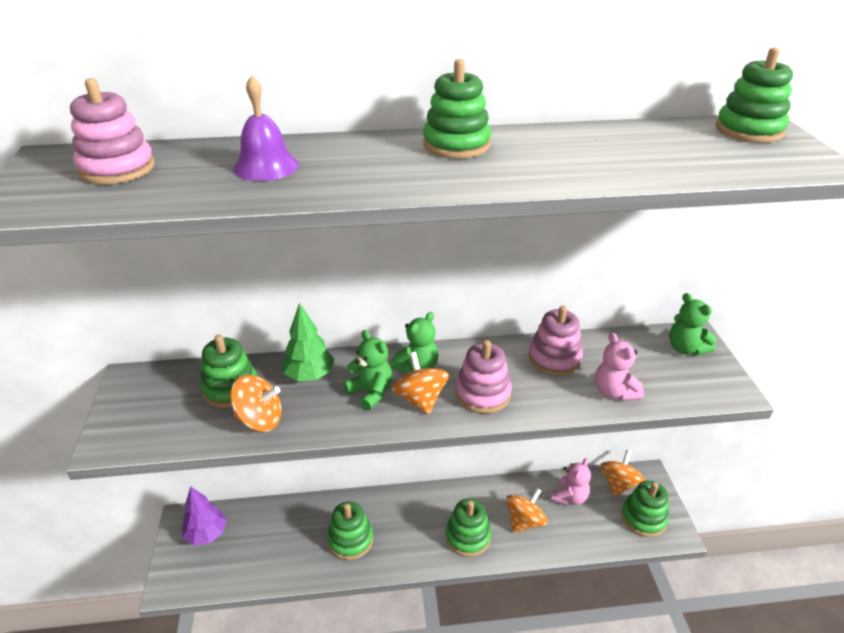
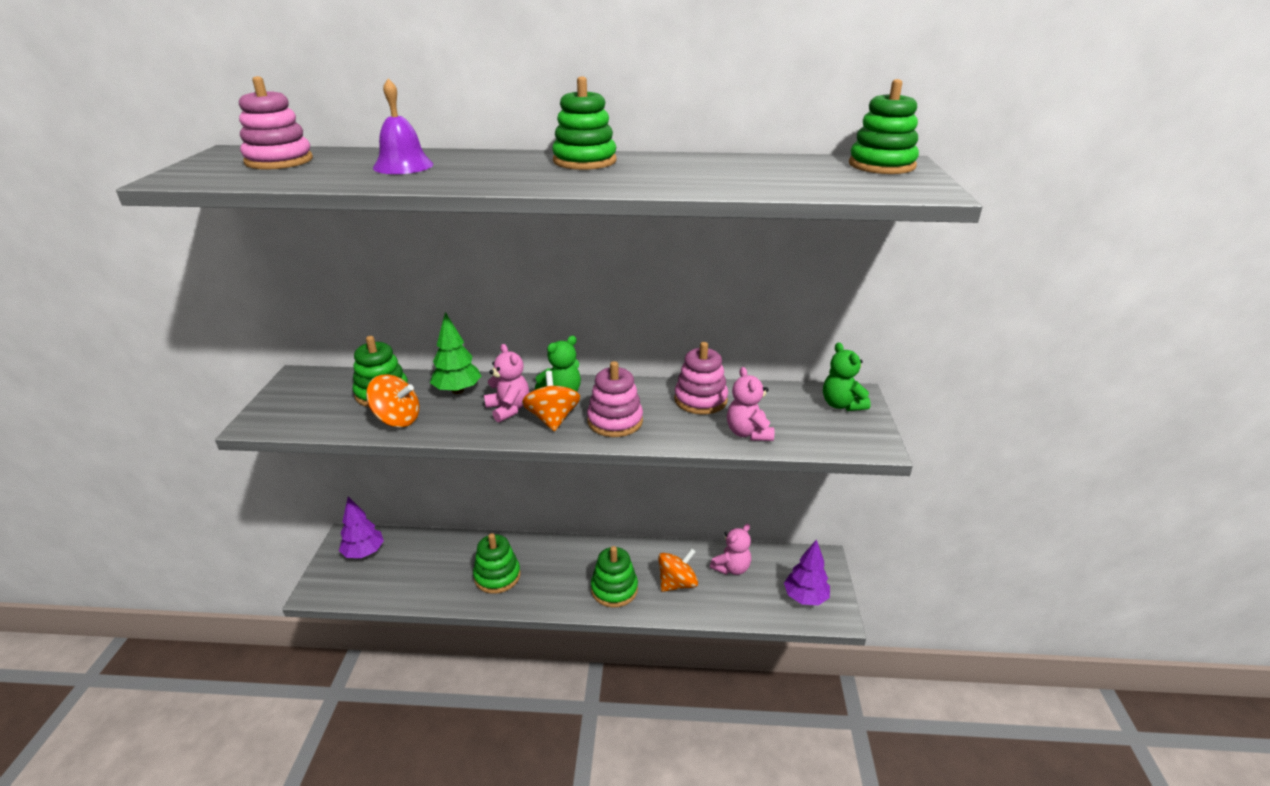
camera: 10 degrees right, 5 degrees down
(371, 392) = (508, 409): green teddy bear -> pink teddy bear
(618, 483) = (789, 562): orange spinning top -> none
(643, 518) = (805, 597): green stacking toy -> purple tree

